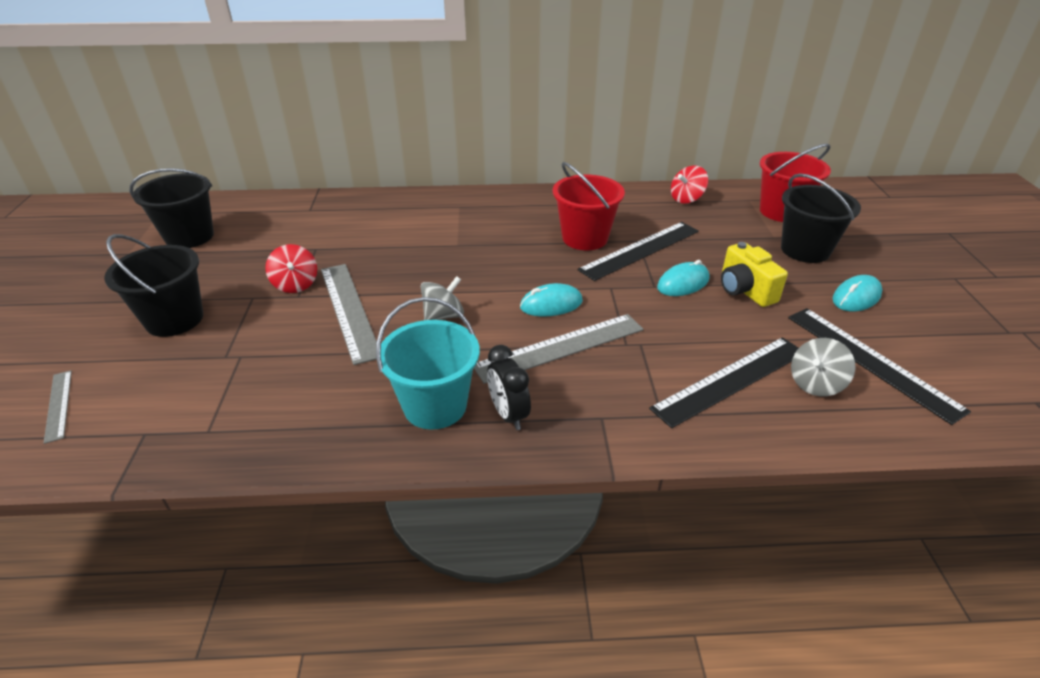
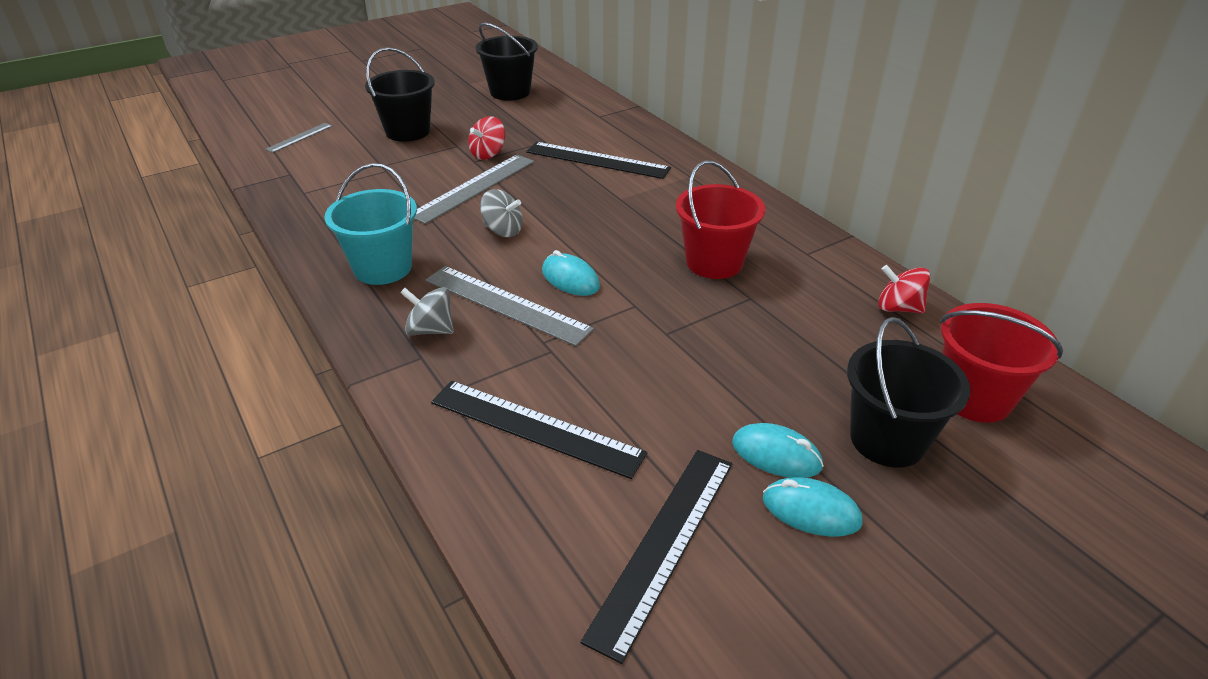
camera: 60 degrees right, 0 degrees up
(508, 414) = (394, 306): black clock -> none
(640, 250) = (731, 305): black ruler -> black ruler (597, 160)
(683, 283) = (692, 352): turquoise mouse -> turquoise mouse (776, 455)
(744, 290) = (725, 403): yellow camera -> none
(815, 384) = (577, 498): grey spinning top -> grey spinning top (431, 330)

